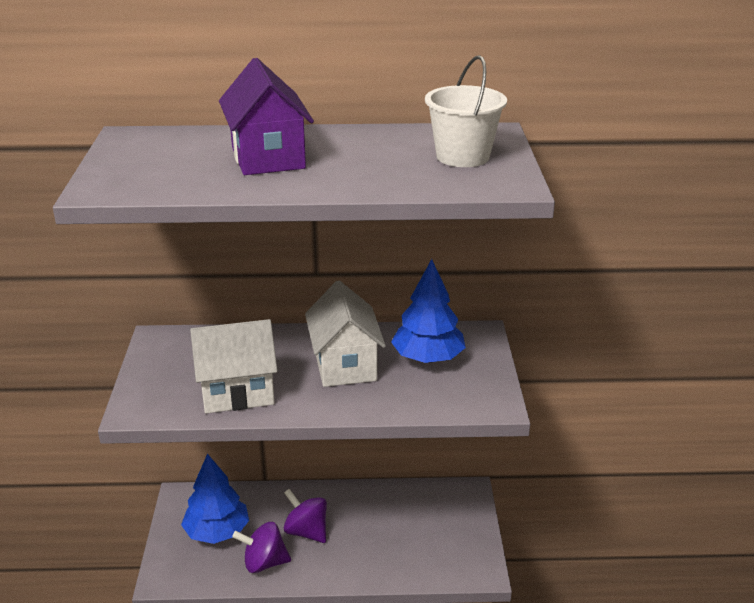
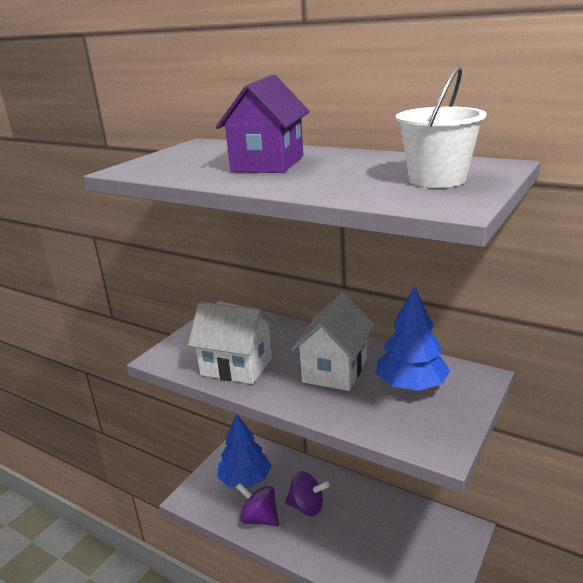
camera: 35 degrees right, 5 degrees down
(306, 531) = (307, 507): purple spinning top -> purple spinning top turned 120 degrees clockwise

